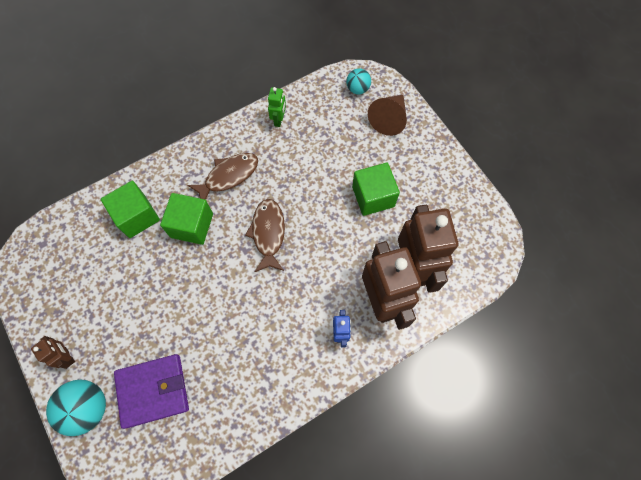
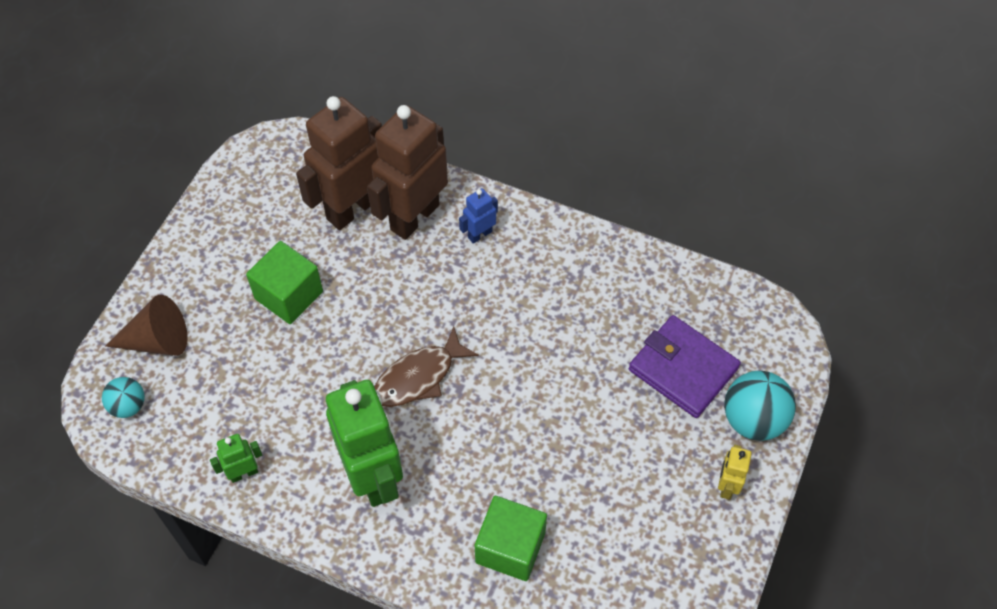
camera: 125 degrees left, 10 degrees down
(67, 356) = (727, 486): brown robot -> yellow robot
(192, 225) = (473, 470): green cube -> none
(228, 176) = (374, 476): brown fish -> green robot

